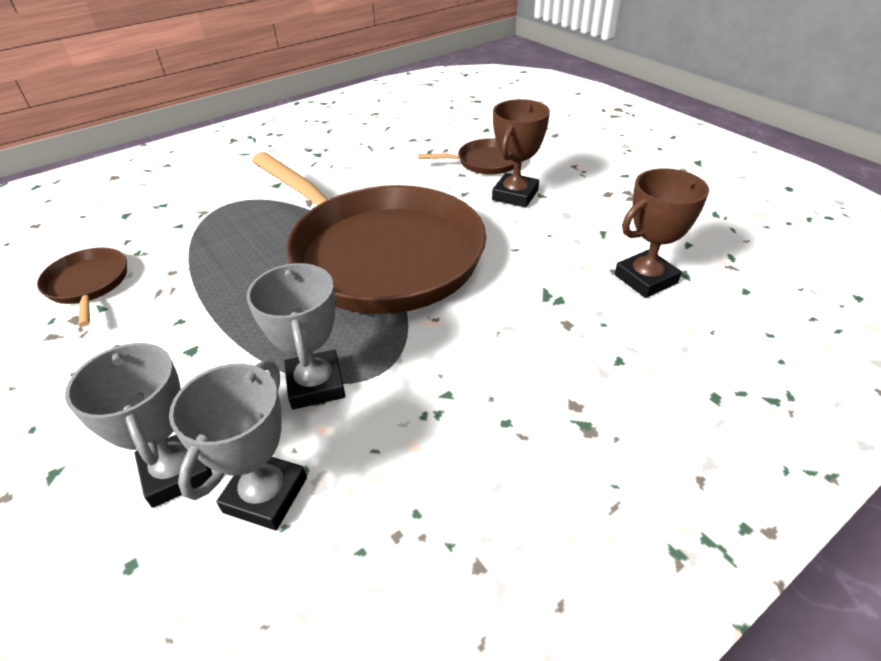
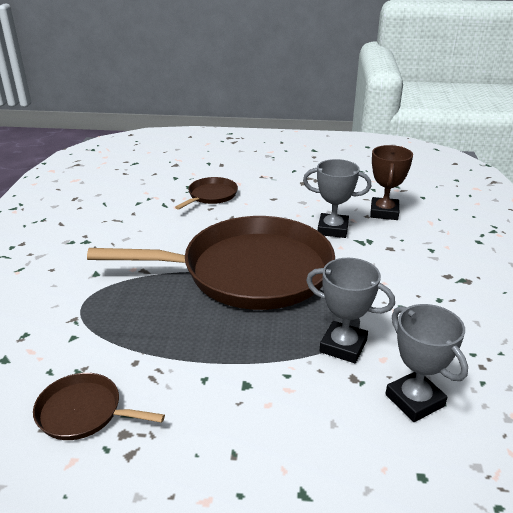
camera: 50 degrees left, 10 degrees down
(177, 472) = (361, 430): grey trophy -> grey trophy (332, 229)
(515, 195) = (261, 205): brown trophy -> none

